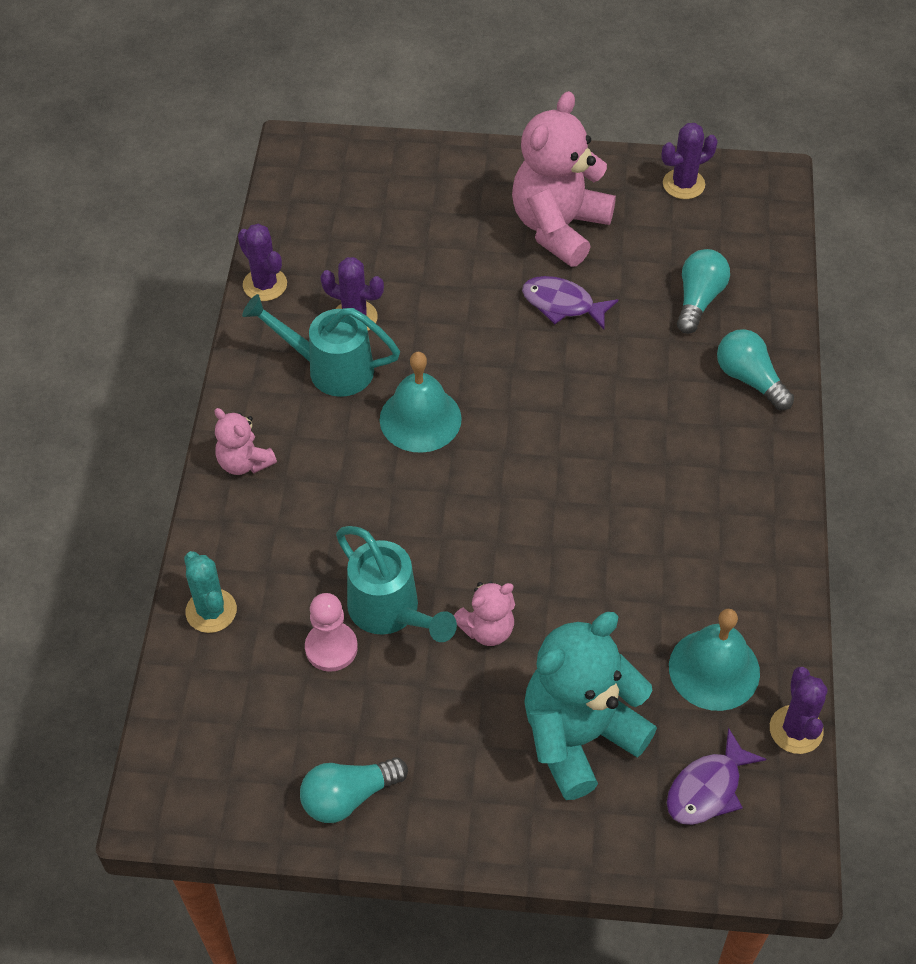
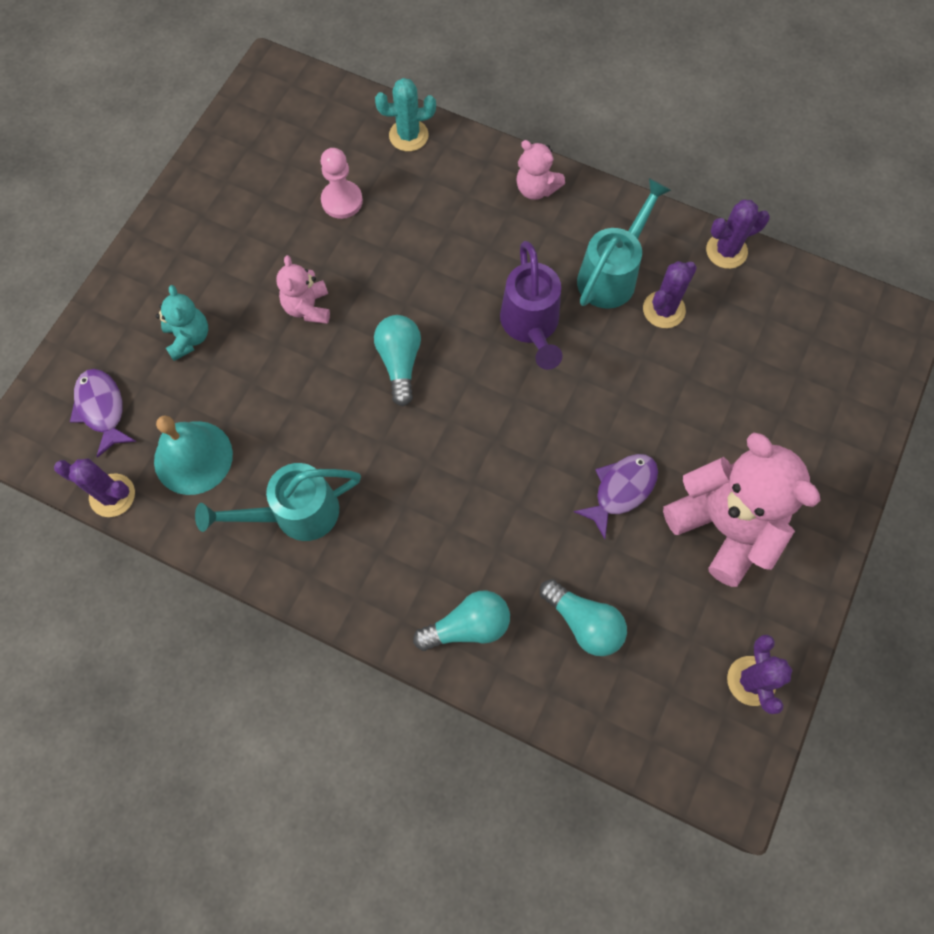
camera: 110 degrees right, 15 degrees up
(244, 462) = (536, 188): pink teddy bear -> pink teddy bear turned 120 degrees counterclockwise
(348, 797) = (221, 179): turquoise light bulb -> turquoise light bulb (400, 362)
(390, 612) = (354, 247): turquoise watering can -> turquoise watering can (295, 513)
(420, 419) = (531, 326): turquoise bell -> purple watering can
(579, 736) = (189, 338): turquoise teddy bear -> turquoise teddy bear, size x0.50

